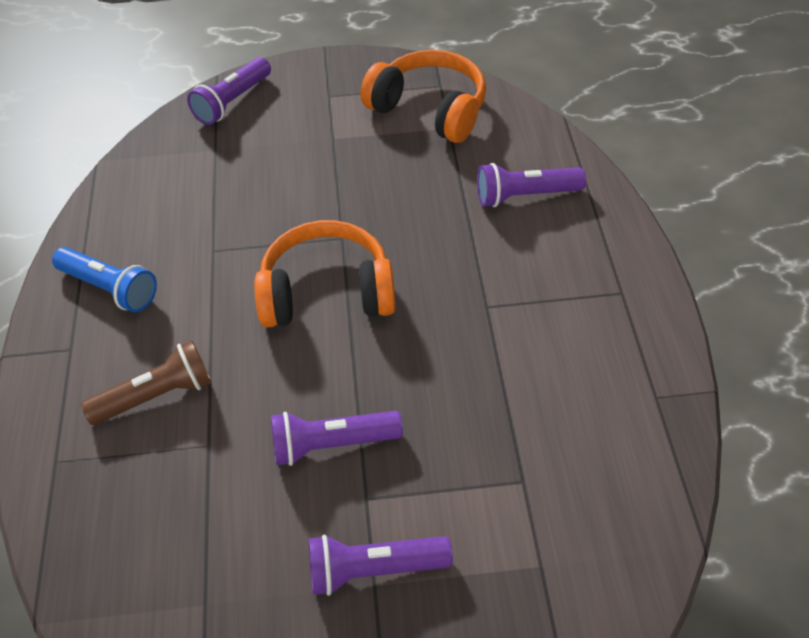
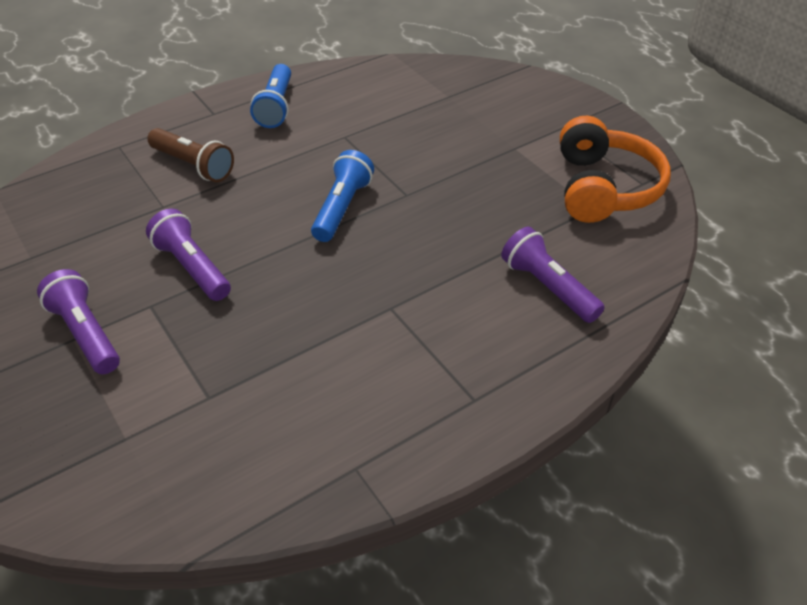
camera: 60 degrees right, 5 degrees down
(232, 102) = (507, 83): purple flashlight -> none
(326, 292) = (342, 208): orange headphones -> blue flashlight

